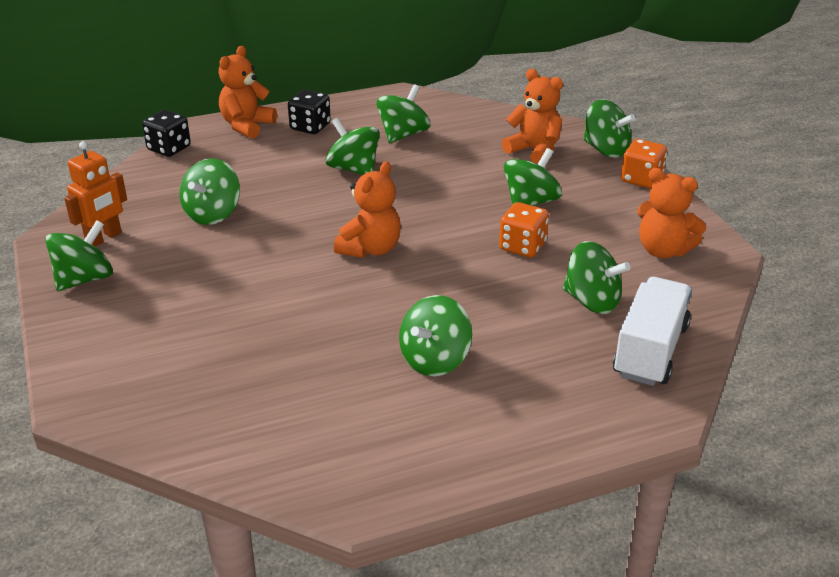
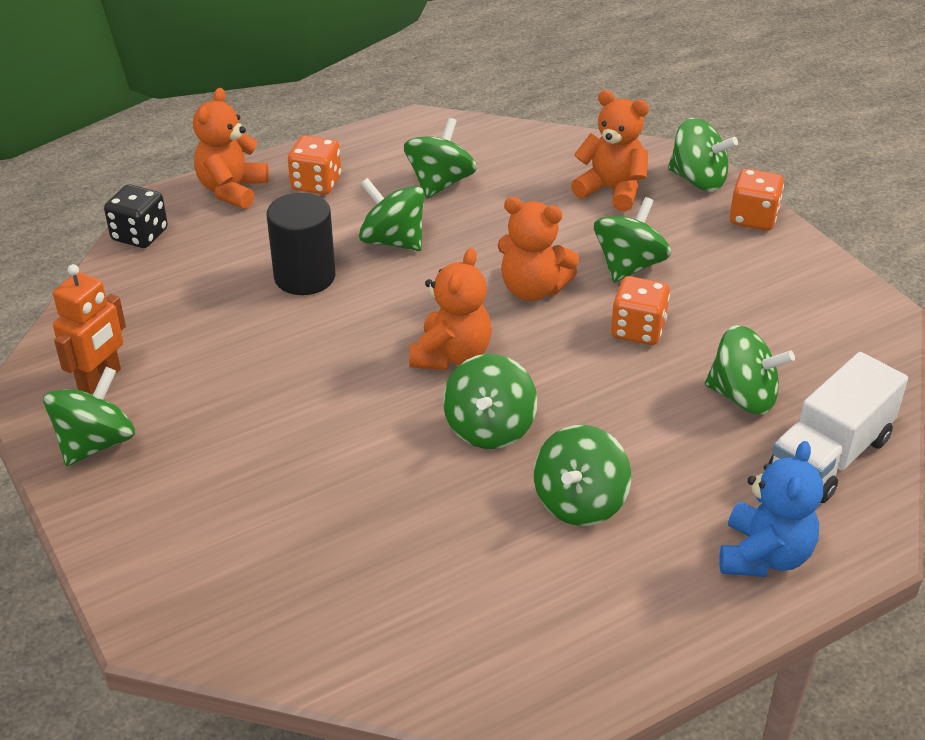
camera: 10 degrees left, 5 degrees up
(213, 214) = (232, 327): green spinning top -> green spinning top (489, 428)
(279, 186) = (304, 277): none -> black cylinder
(310, 127) = (316, 183): black dice -> orange dice
(571, 415) = (764, 556): none -> blue teddy bear
(650, 351) = (830, 456): white truck -> white truck turned 150 degrees counterclockwise
(663, 250) = (807, 316): orange teddy bear -> orange teddy bear (533, 289)

